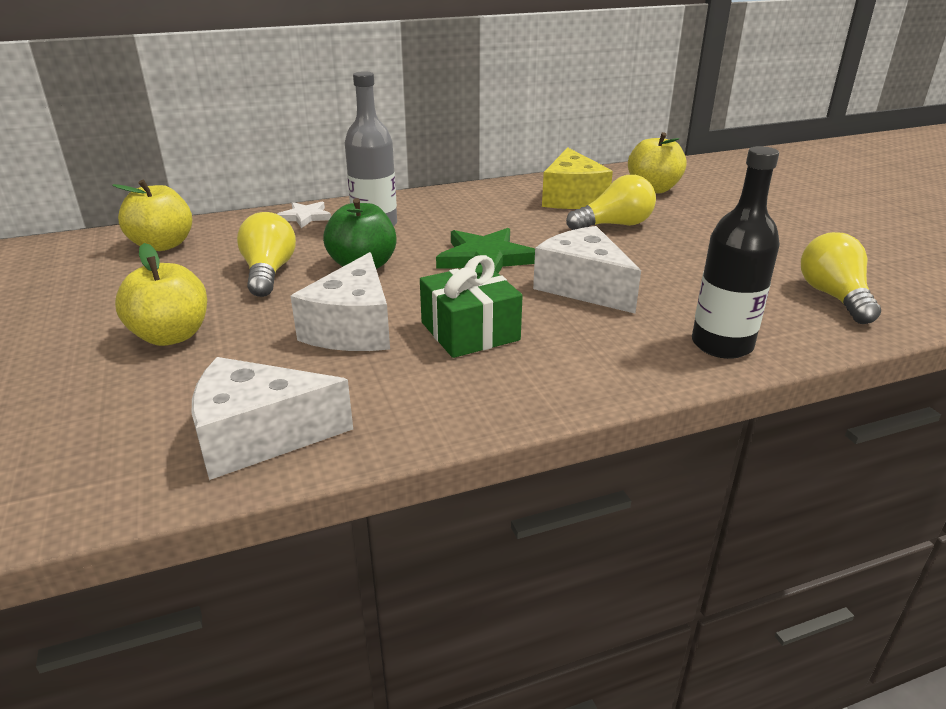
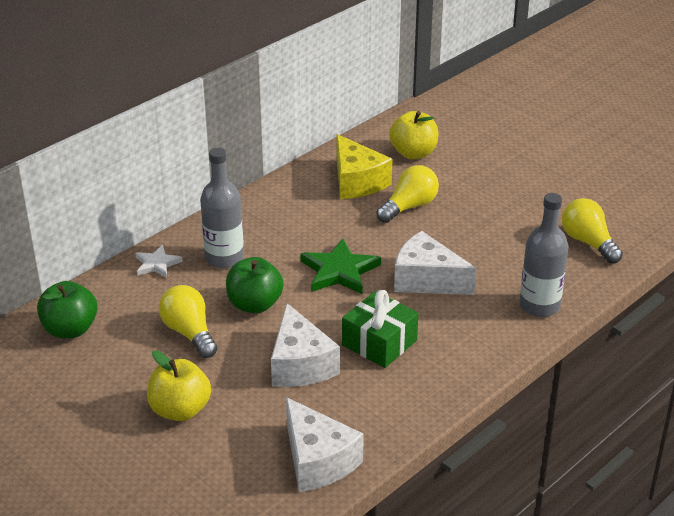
camera: 25 degrees left, 5 degrees up
(163, 245) = (70, 329): yellow apple -> green apple
(259, 437) = (317, 460): white cheese -> white cheese turned 90 degrees counterclockwise
(722, 344) = (539, 306): black bottle -> grey bottle

